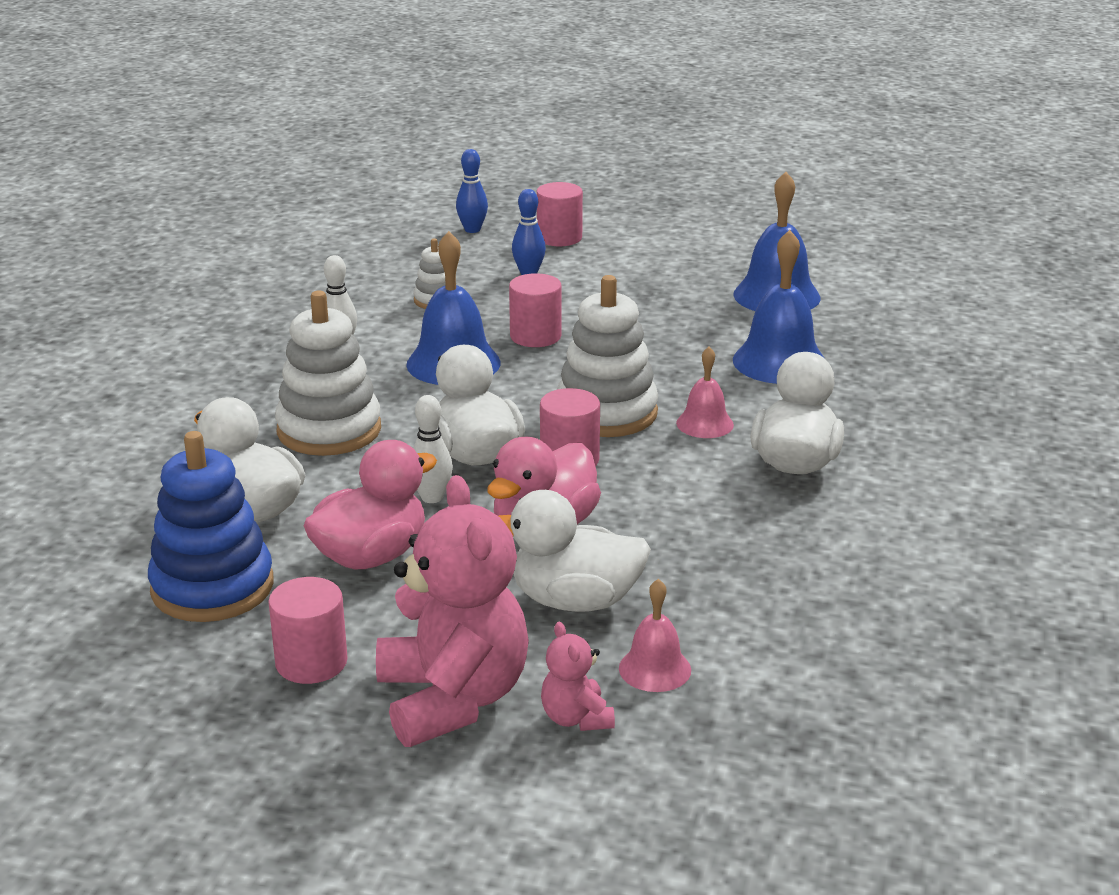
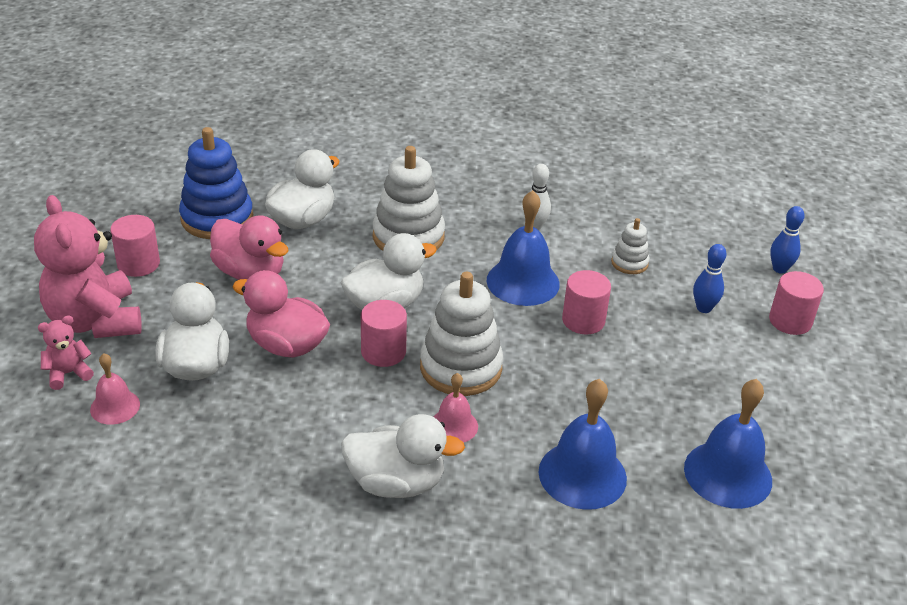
camera: 80 degrees right, 10 degrees up
(432, 497) = (324, 291): white bowling pin -> none
(452, 699) = (95, 321): pink teddy bear -> pink teddy bear turned 90 degrees clockwise

